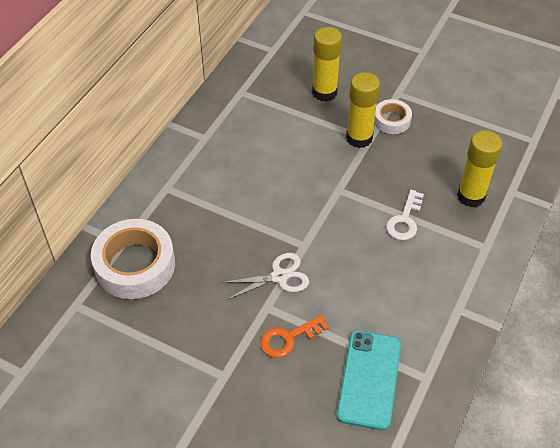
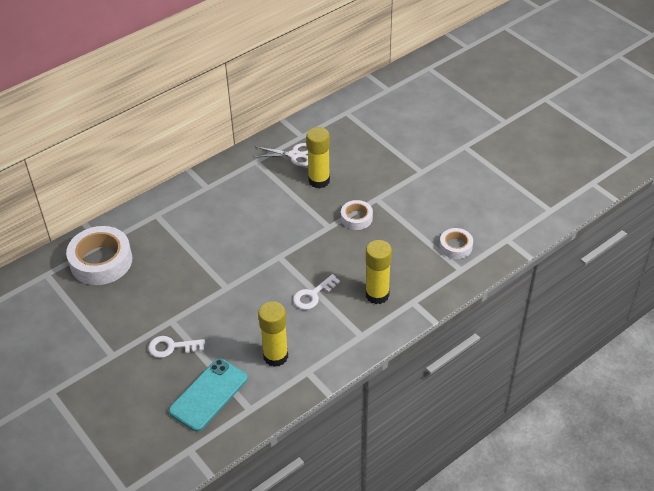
camera: 25 degrees right, 5 degrees down
(279, 276) = (194, 303): white scissors -> white scissors (294, 155)
(288, 338) = (172, 347): orange key -> white key
(359, 138) = (321, 223): yellow glue stick -> yellow glue stick (275, 356)
(512, 118) = (455, 246): none -> white tape

